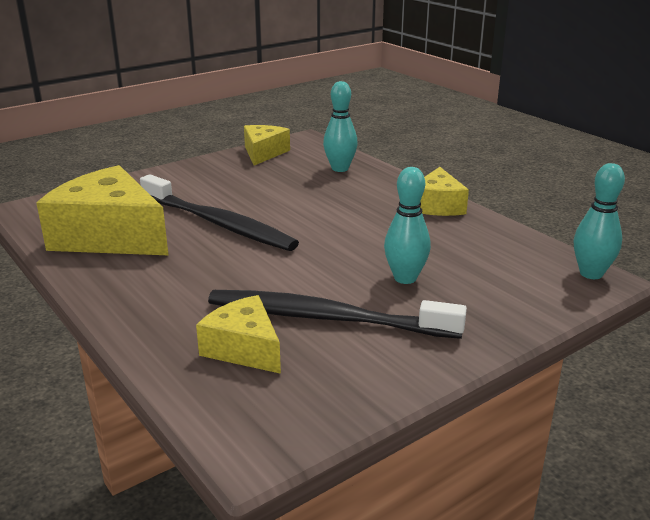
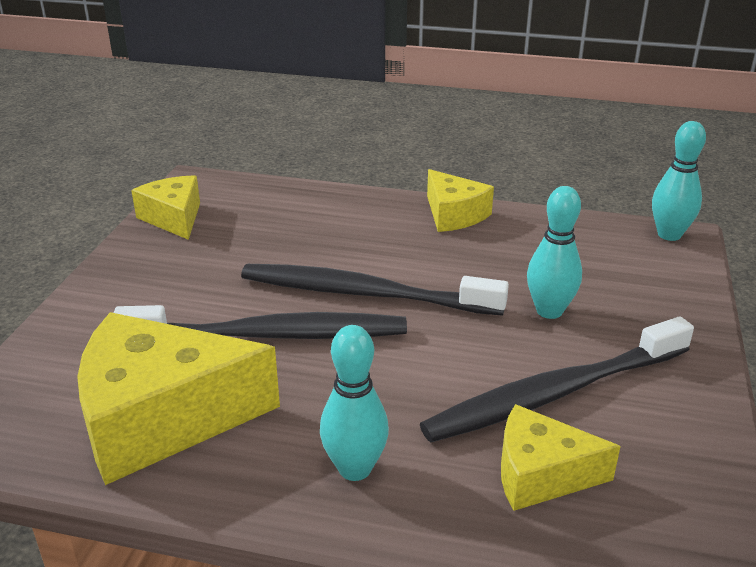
camera: 40 degrees left, 5 degrees up
(303, 224) = (364, 293): none -> black toothbrush
(340, 168) = (293, 207): turquoise bowling pin -> turquoise bowling pin (355, 468)

